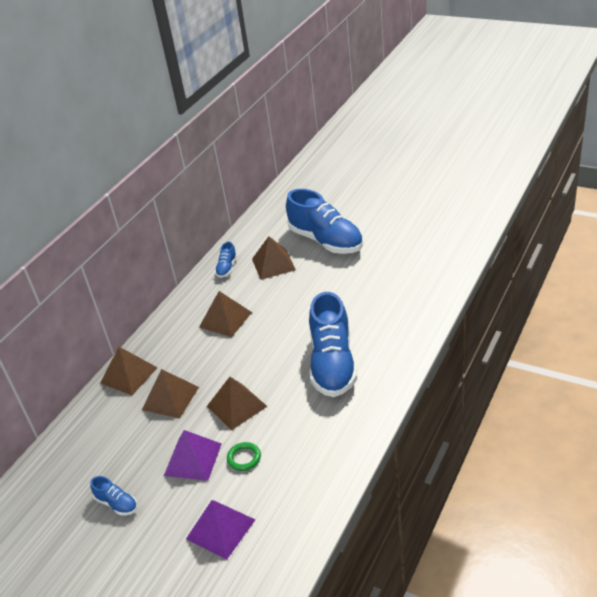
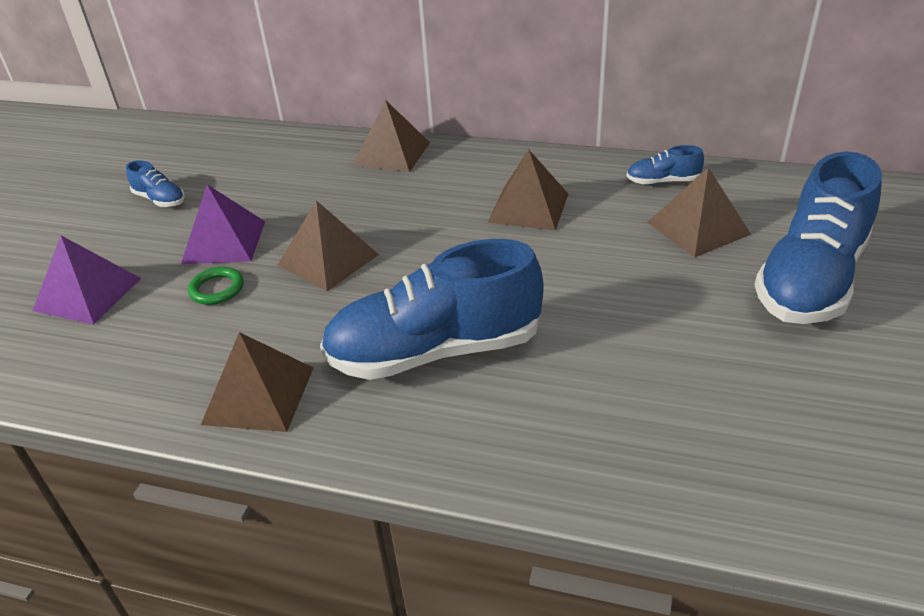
camera: 75 degrees right, 0 degrees up
(117, 504) = (160, 200): blue shoe -> blue shoe turned 75 degrees counterclockwise
(170, 398) = (346, 196): brown pyramid -> brown pyramid (258, 395)

